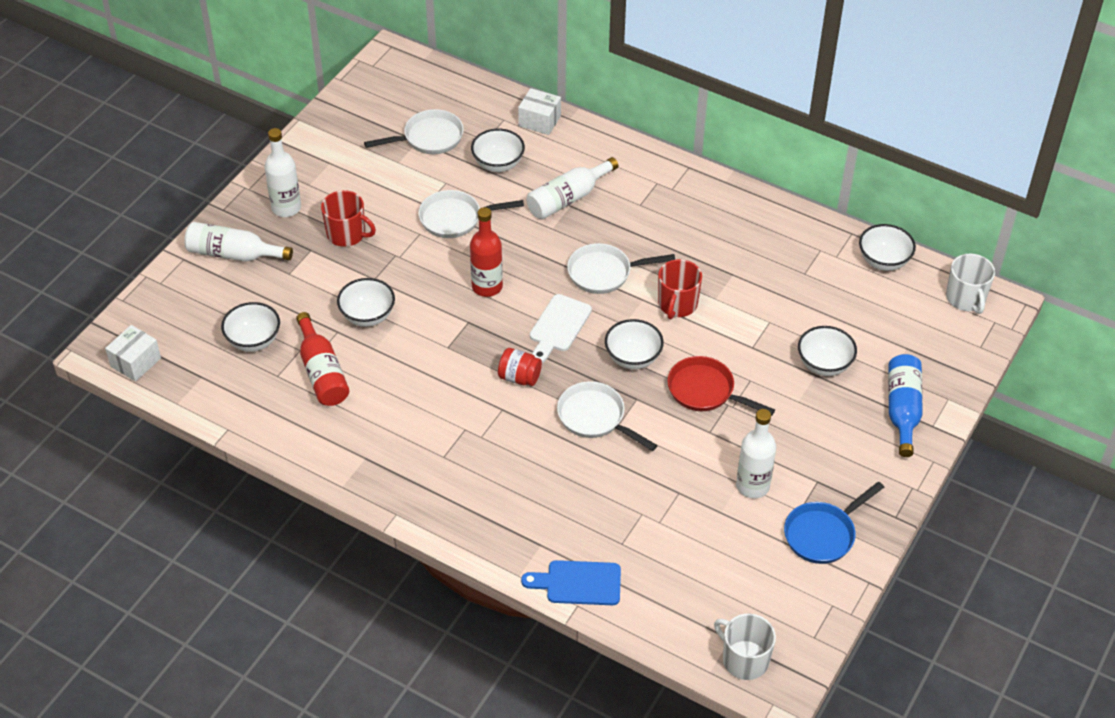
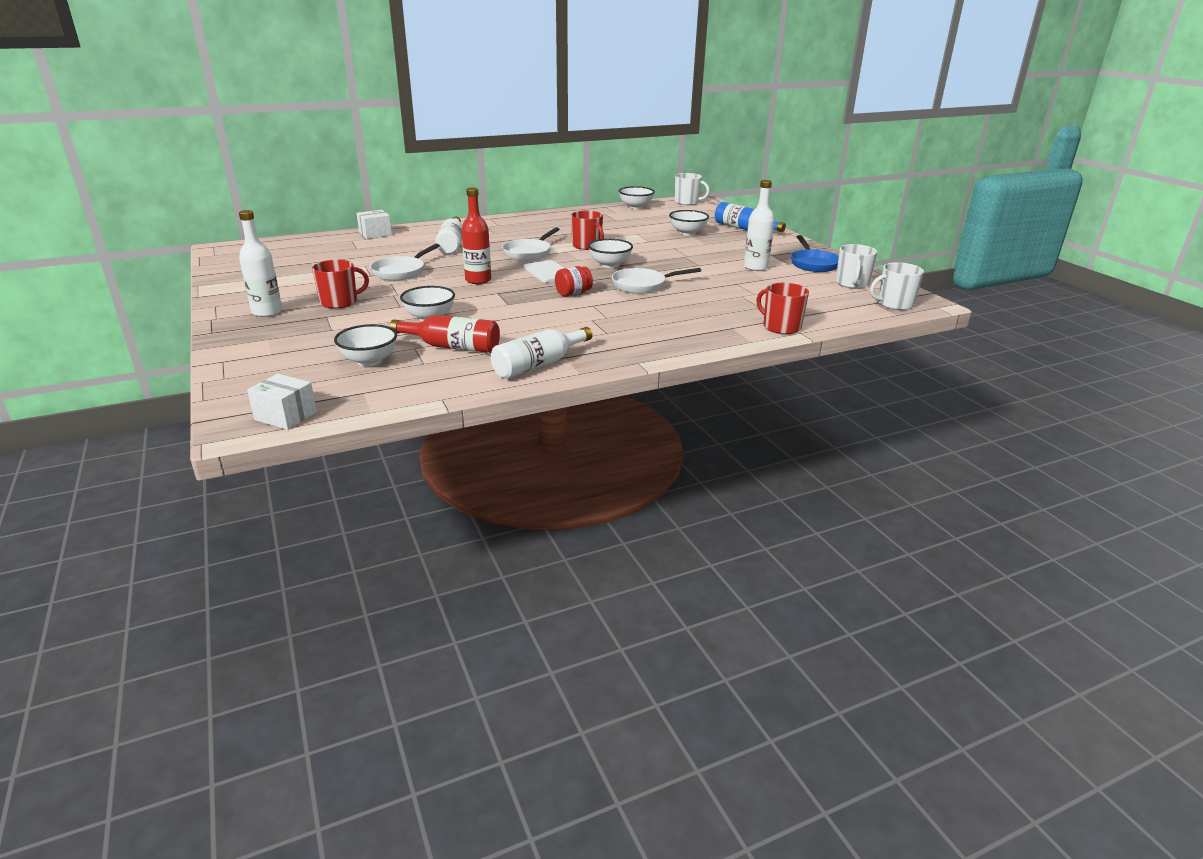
camera: 55 degrees left, 20 degrees down
(135, 362) = (285, 416): white box -> white box turned 45 degrees counterclockwise
(233, 254) = (265, 342): white bottle -> white bottle (538, 365)
(429, 138) = (317, 259): white pan -> none
(498, 164) = (383, 250): white bowl -> none
(578, 583) = (781, 327): blue cutting board -> red mug
(705, 391) = (665, 258): red pan -> none
(781, 597) = (852, 284): none -> white mug

